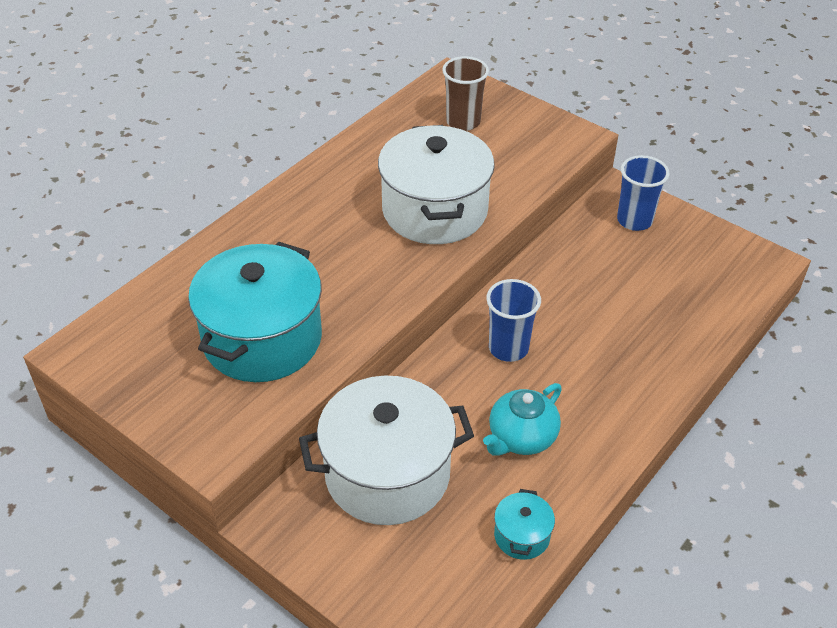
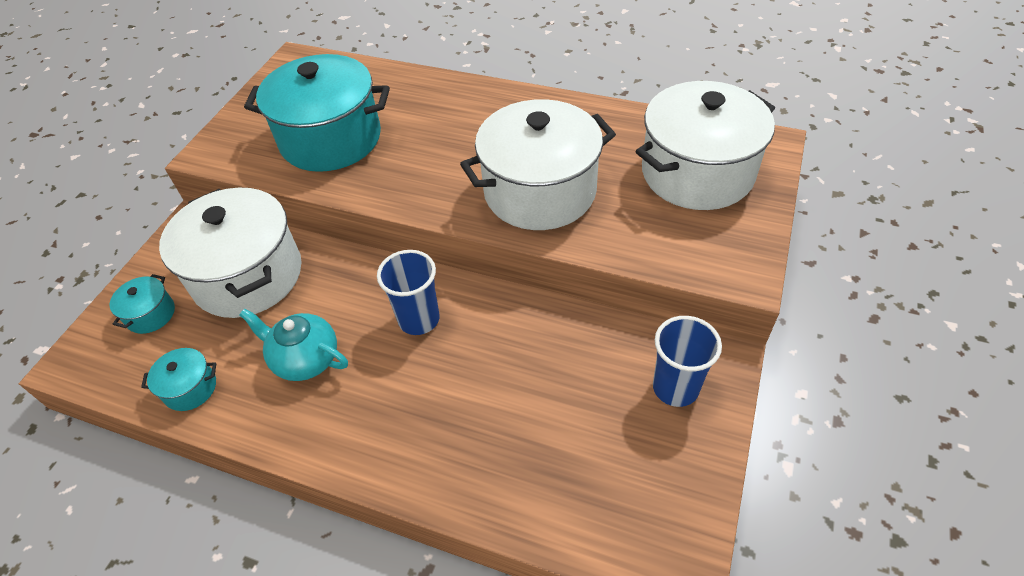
camera: 75 degrees right, 5 degrees up
(403, 570) = (151, 314): none -> turquoise pot
(463, 122) = (697, 173): brown cup -> white pot

